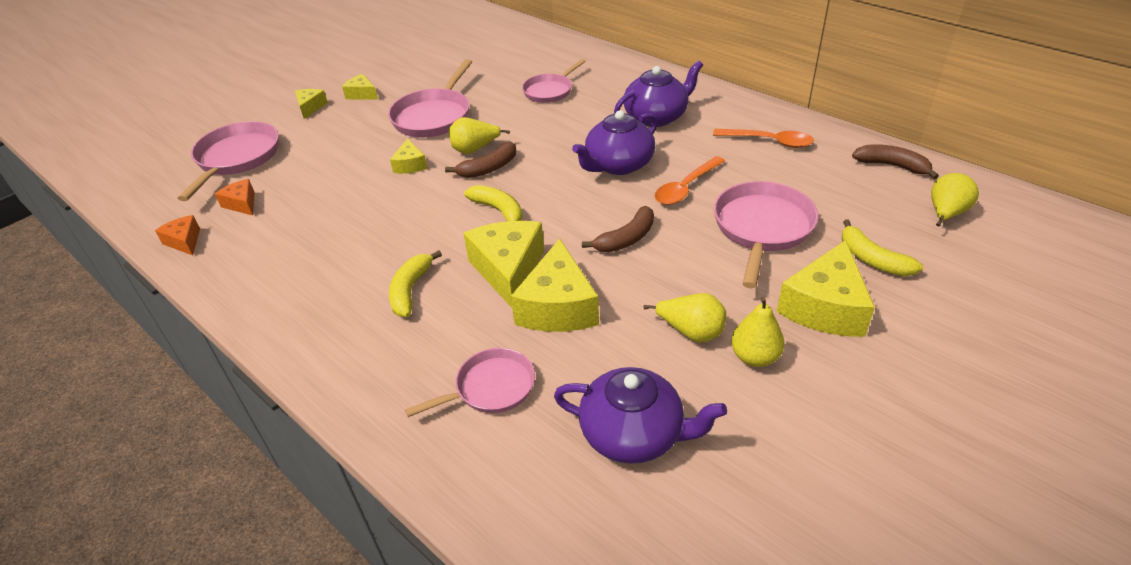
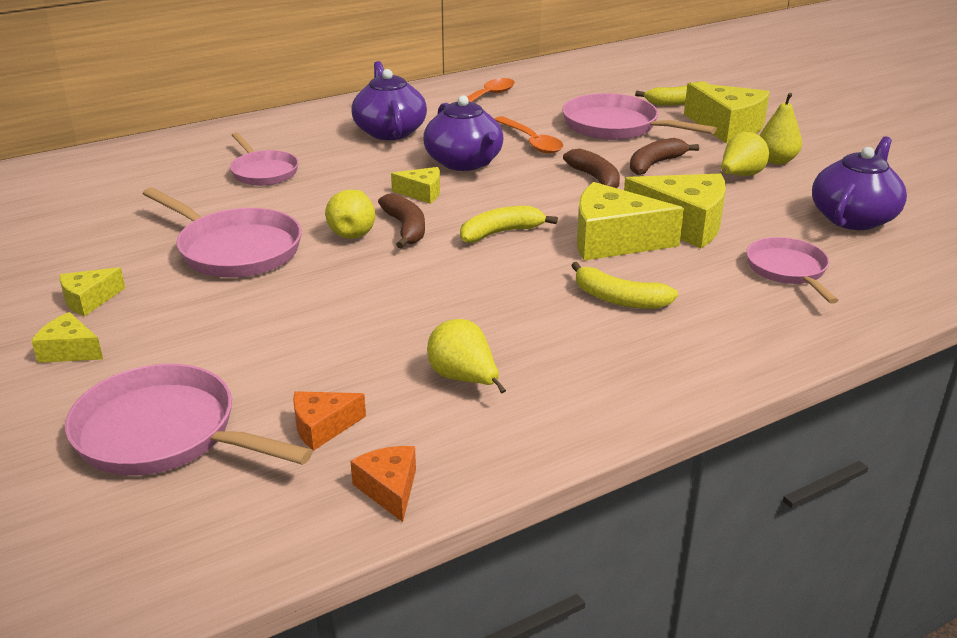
camera: 75 degrees left, 10 degrees down
(184, 241) = (389, 489): orange cheese -> orange cheese turned 90 degrees clockwise
(410, 165) = (347, 277): yellow cheese -> yellow cheese (422, 193)
(892, 166) = (561, 69): brown banana -> brown banana (655, 164)
(945, 214) = (636, 70): yellow pear -> yellow pear (464, 379)

